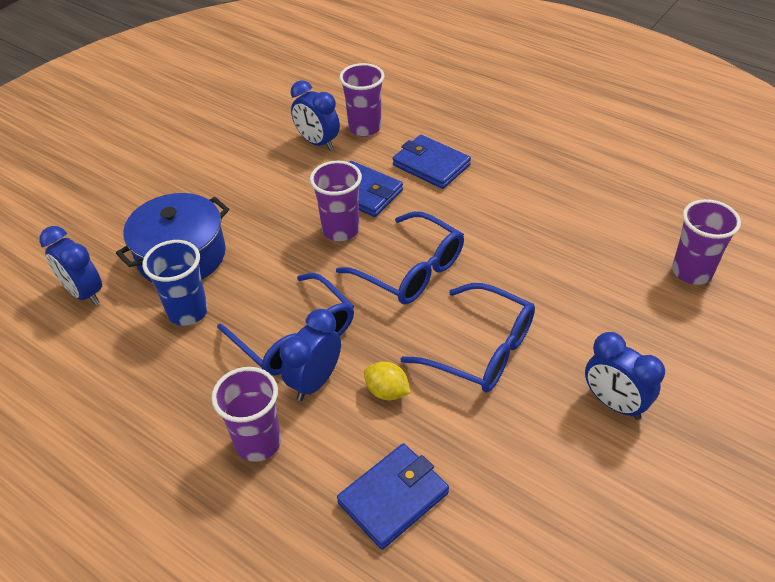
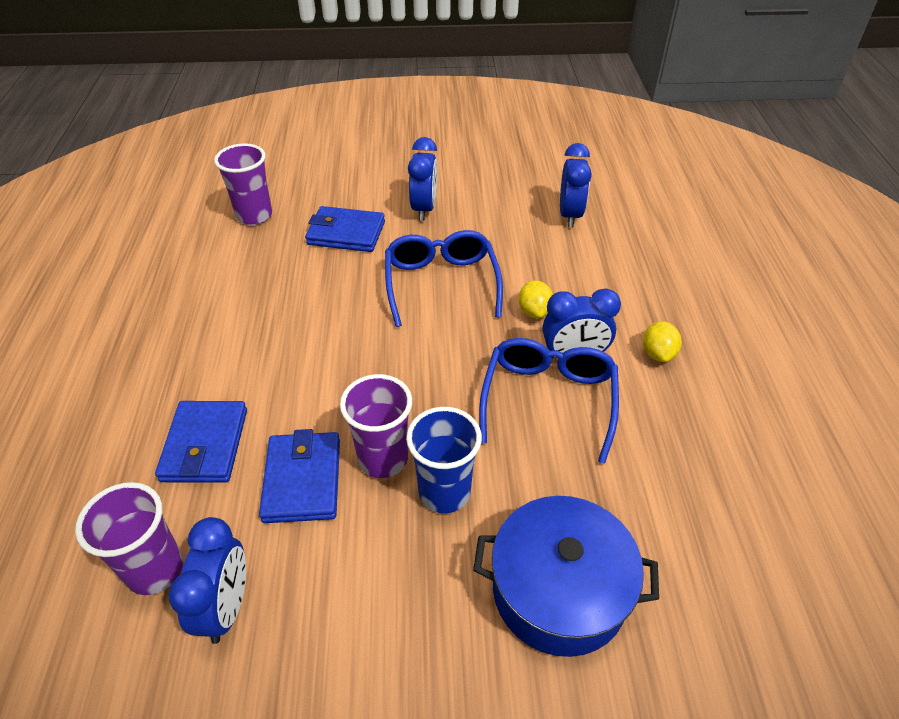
camera: 130 degrees left, 0 degrees up
(84, 293) = (710, 648): blue clock -> blue clock (570, 215)
(188, 312) = (615, 509): blue cup -> blue cup (444, 492)
(258, 442) = (658, 354): purple cup -> yellow lemon
(393, 498) = (605, 265): blue wallet -> blue wallet (346, 233)
(410, 270) = (392, 369): blue glasses -> none

